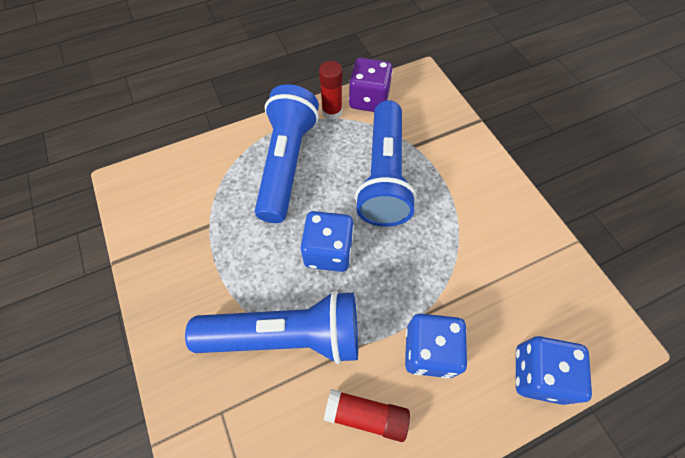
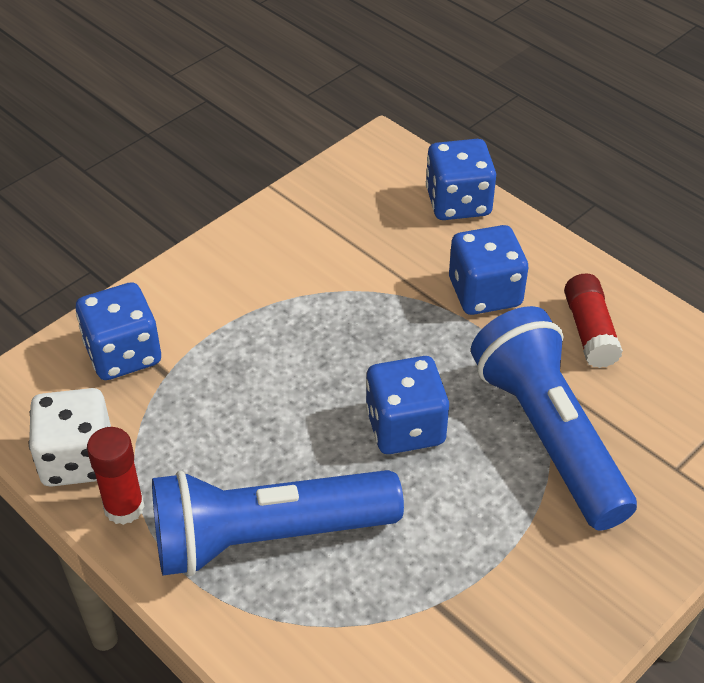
camera: 110 degrees left, 15 degrees down
(369, 100) = (77, 459): purple dice -> white dice
(384, 175) = (242, 397): blue flashlight -> none
(435, 129) = (123, 354): none -> blue dice

